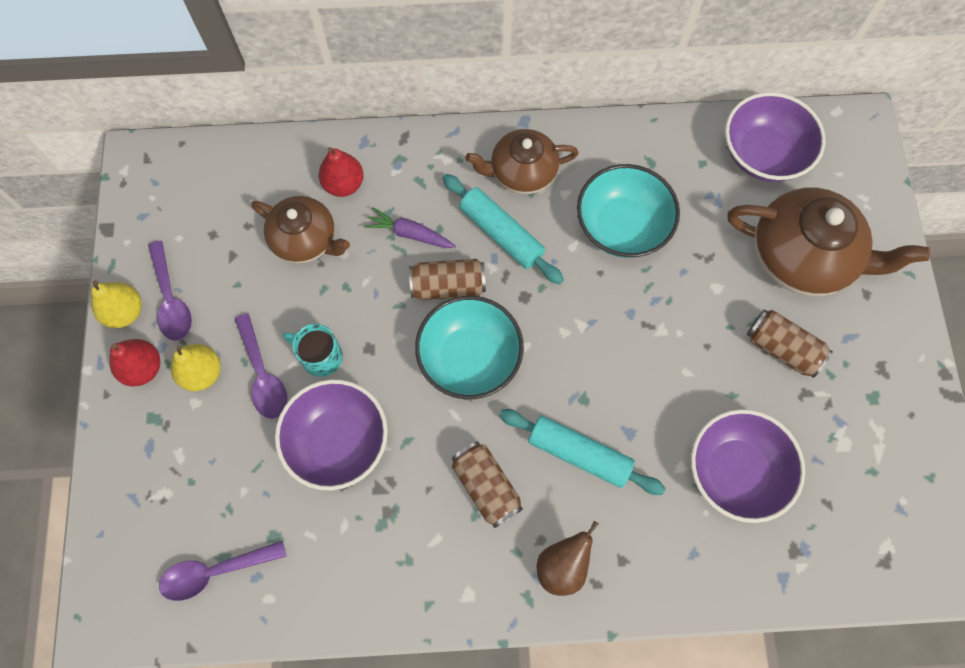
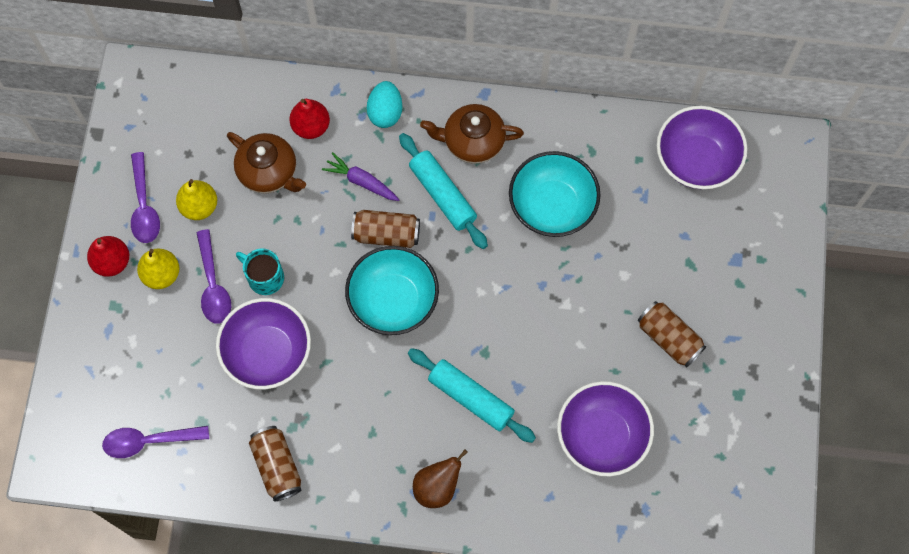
camera: 10 degrees right, 0 degrees up
(125, 312) = (103, 210): yellow pear -> yellow pear (199, 206)
(422, 157) = (385, 112): none -> turquoise egg
(486, 486) = (386, 411): brown can -> brown can (277, 466)
(803, 257) = (708, 260): brown teapot -> none

